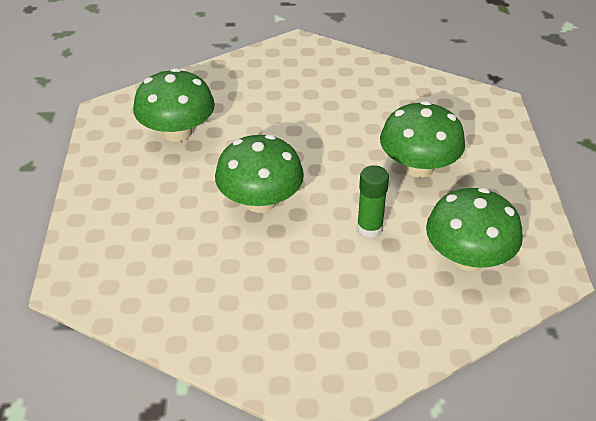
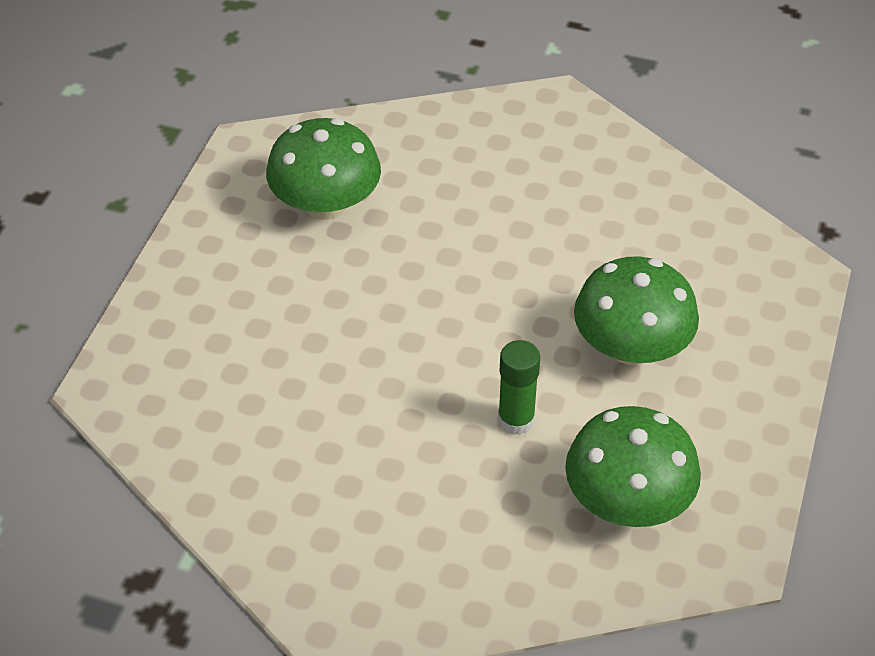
camera: 20 degrees right, 5 degrees up
(260, 201) = (390, 339): green mushroom -> none

